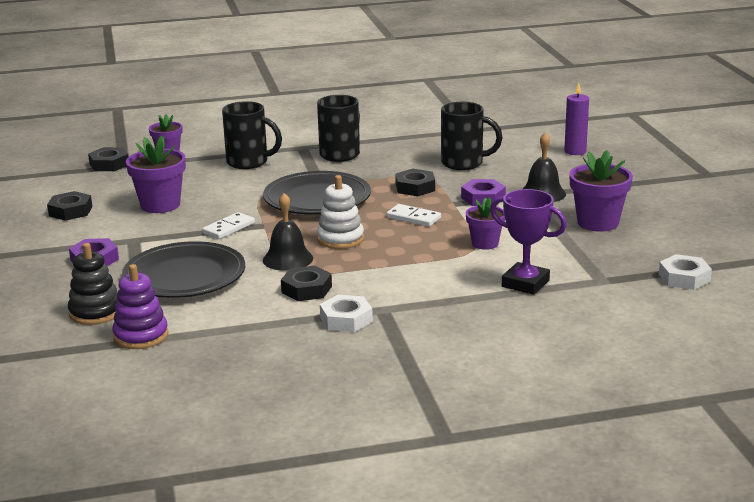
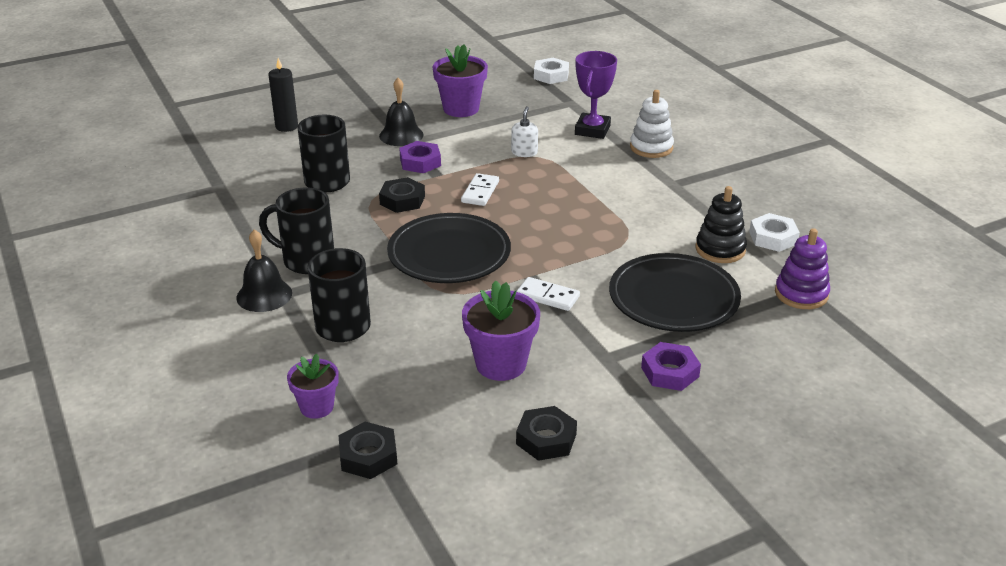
camera: 105 degrees left, 10 degrees up
(95, 312) = (779, 334): black stacking toy -> black stacking toy (720, 249)
(288, 259) = (604, 245): black bell -> black bell (264, 295)
(306, 289) = (659, 224): black nut -> none
(340, 239) = (545, 224): white stacking toy -> white stacking toy (651, 147)
(346, 319) = (701, 197): white nut -> white nut (773, 238)
(485, 243) = (524, 152): purple flower pot -> white soap dispenser
(575, 151) = (286, 126): purple candle -> black candle

